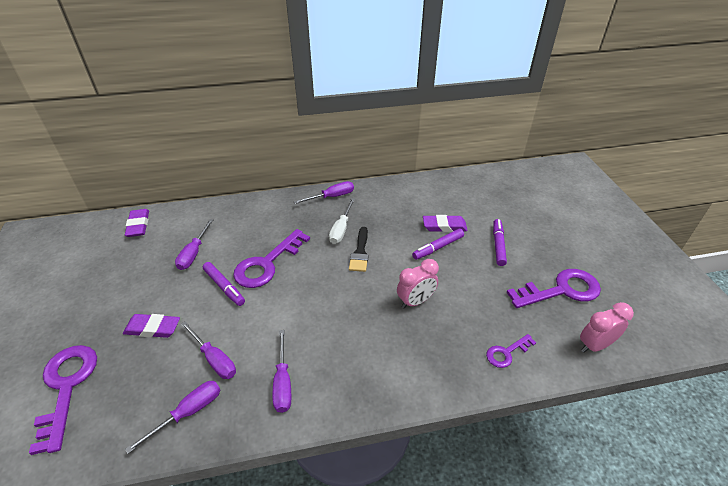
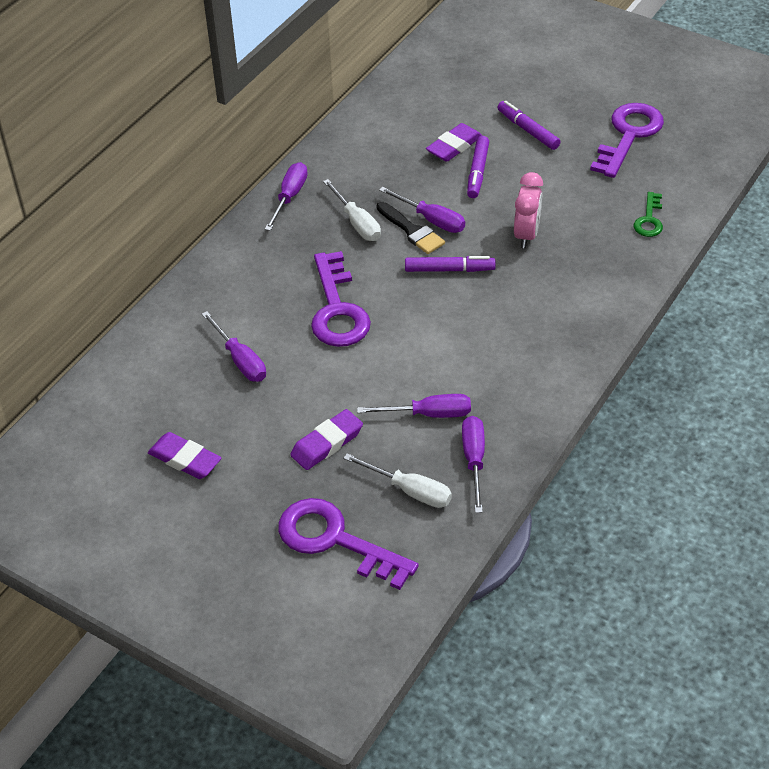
camera: 45 degrees left, 5 degrees up
(136, 396) = (410, 490): none -> white screwdriver
(138, 225) = (115, 387): purple eraser -> purple eraser (185, 459)
(224, 287) = (331, 360): purple marker -> purple marker (449, 269)
(283, 382) = (514, 379): purple screwdriver -> purple screwdriver (431, 220)
(506, 353) = (649, 219): purple key -> green key
(594, 345) = (702, 164): pink clock -> none

